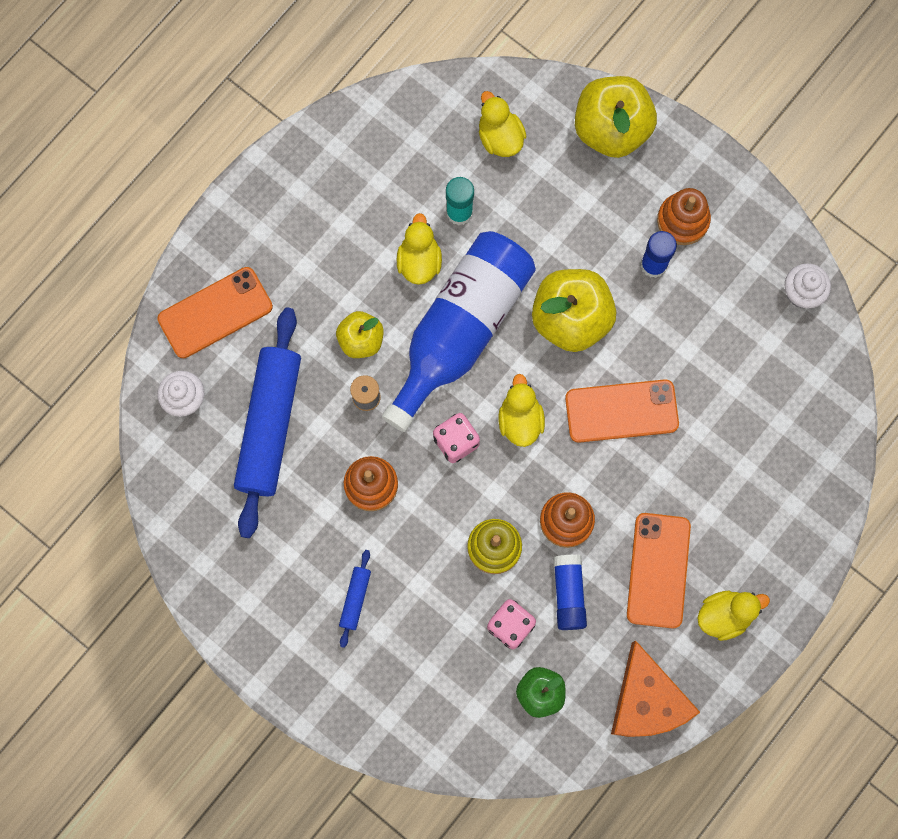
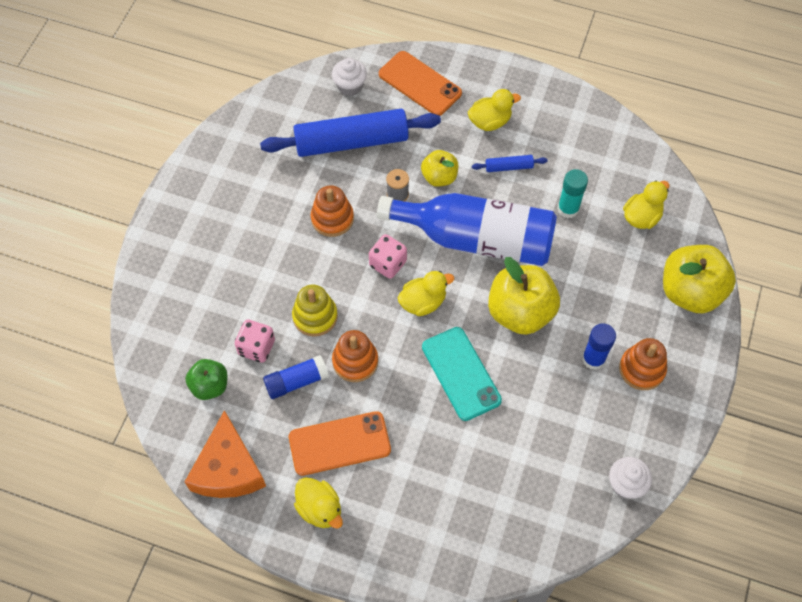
camera: 70 degrees right, 15 degrees down
(355, 599) = (242, 236): blue rolling pin -> blue rolling pin (509, 167)
(419, 261) = (517, 195): yellow duck -> yellow duck (490, 122)
(621, 411) = (461, 373): orange phone -> turquoise phone
(647, 700) = (228, 469): orange cheese -> orange cheese turned 60 degrees counterclockwise

